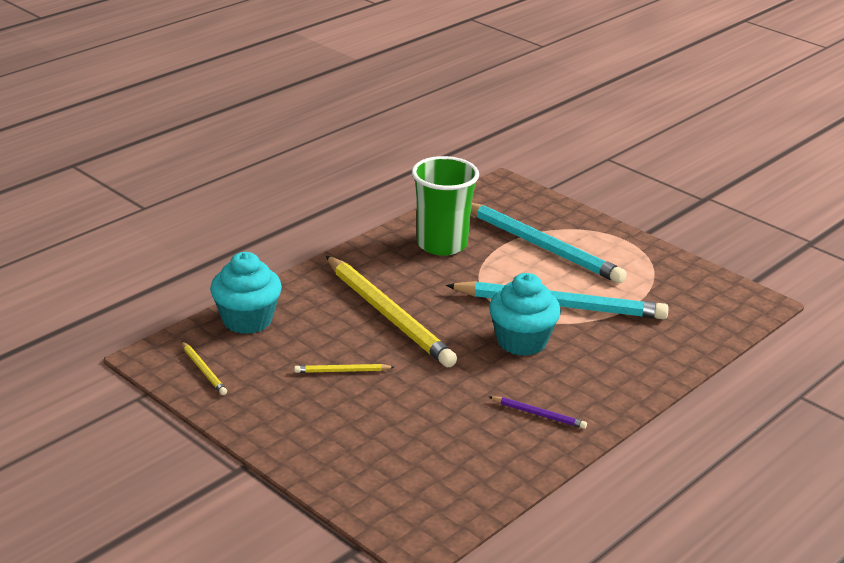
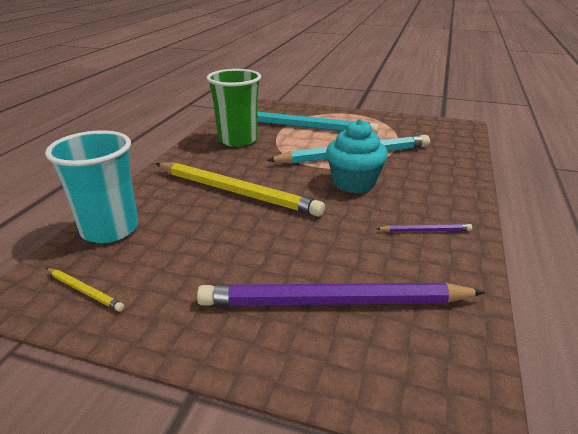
camera: 25 degrees left, 0 degrees up
(247, 320) = (110, 229): turquoise cupcake -> turquoise cup
(342, 371) = (231, 247): yellow pencil -> none
(391, 444) = (334, 302): none -> purple pencil

